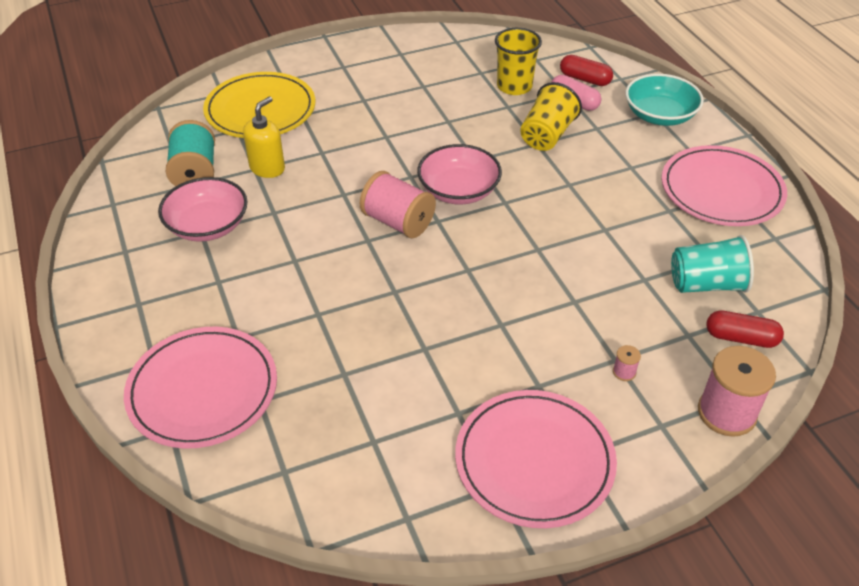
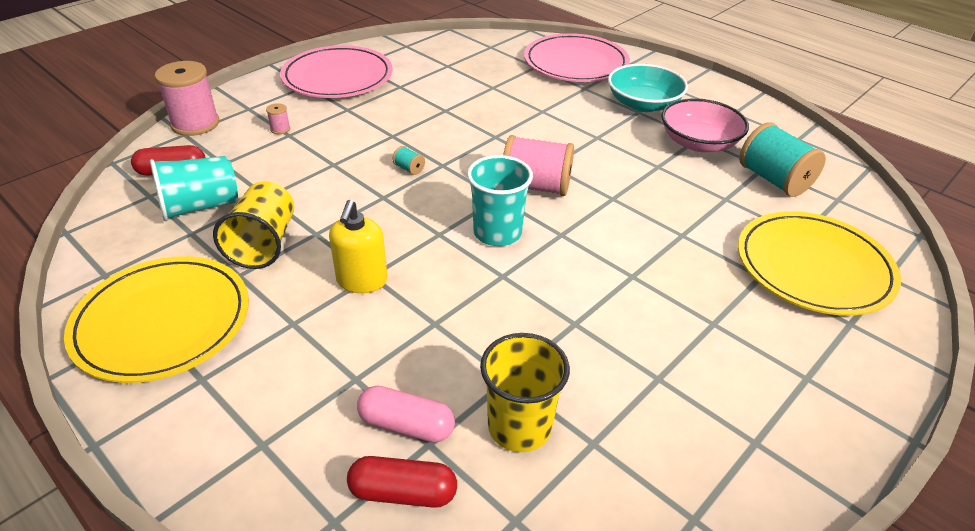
camera: 155 degrees right, 5 degrees down
(267, 168) = (714, 202): yellow soap dispenser -> yellow soap dispenser (362, 281)
(458, 190) = (497, 233): pink bowl -> turquoise cup
(501, 273) = (409, 169): none -> turquoise spool
(547, 135) = (425, 341): yellow cup -> yellow cup (263, 244)
(659, 115) = (251, 441): turquoise bowl -> turquoise bowl (643, 104)
(721, 190) = (162, 322): pink plate -> yellow plate

